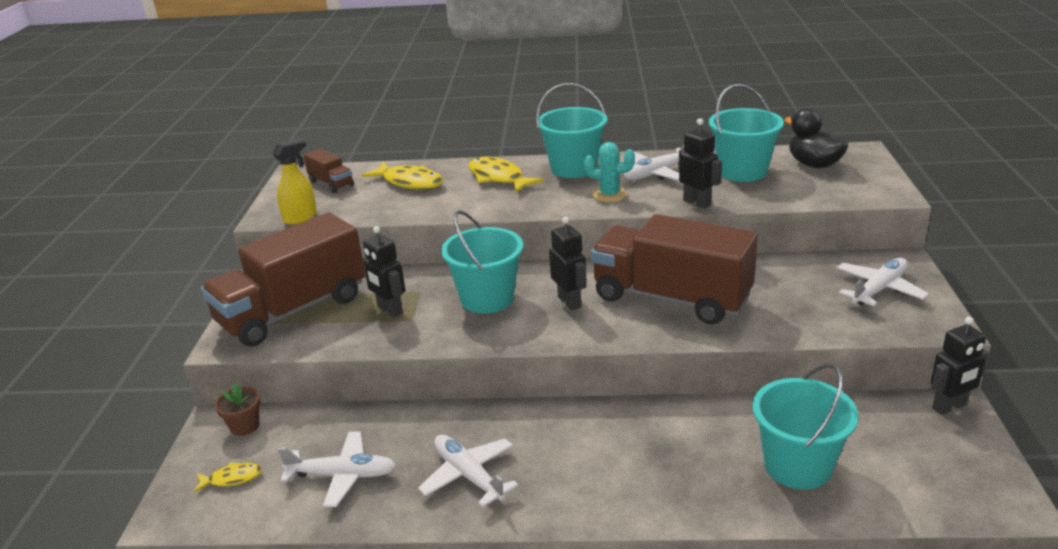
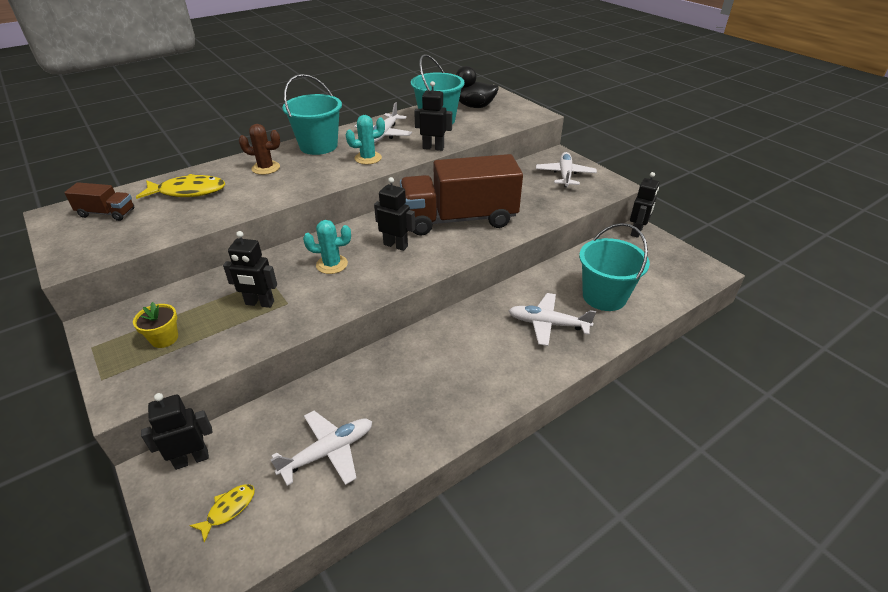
camera: 40 degrees left, 10 degrees up
(244, 426) = (191, 459): brown flower pot -> black robot
(293, 311) = (164, 338): brown truck -> yellow flower pot
(300, 217) = (109, 252): yellow spray bottle -> none
(468, 475) = (425, 400): white plane -> white plane (547, 324)
(487, 298) = (332, 264): turquoise bucket -> turquoise cactus
(498, 178) = (266, 168): yellow fish -> brown cactus

